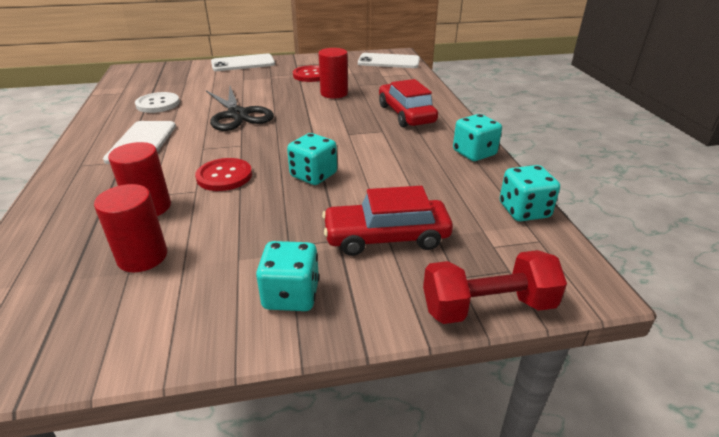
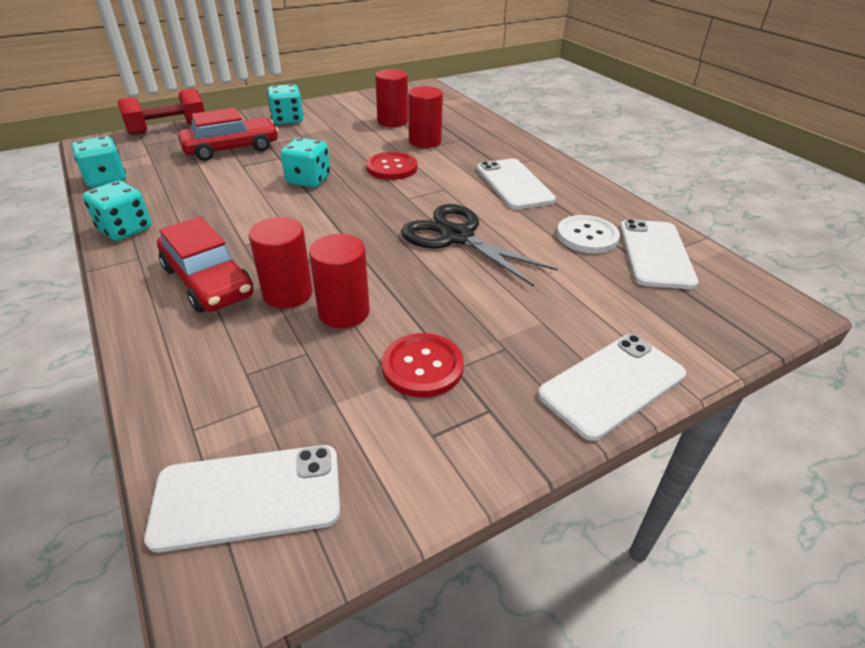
camera: 160 degrees right, 5 degrees up
(138, 92) = (655, 254): none -> white phone
(360, 103) = (288, 293): none -> red cylinder

